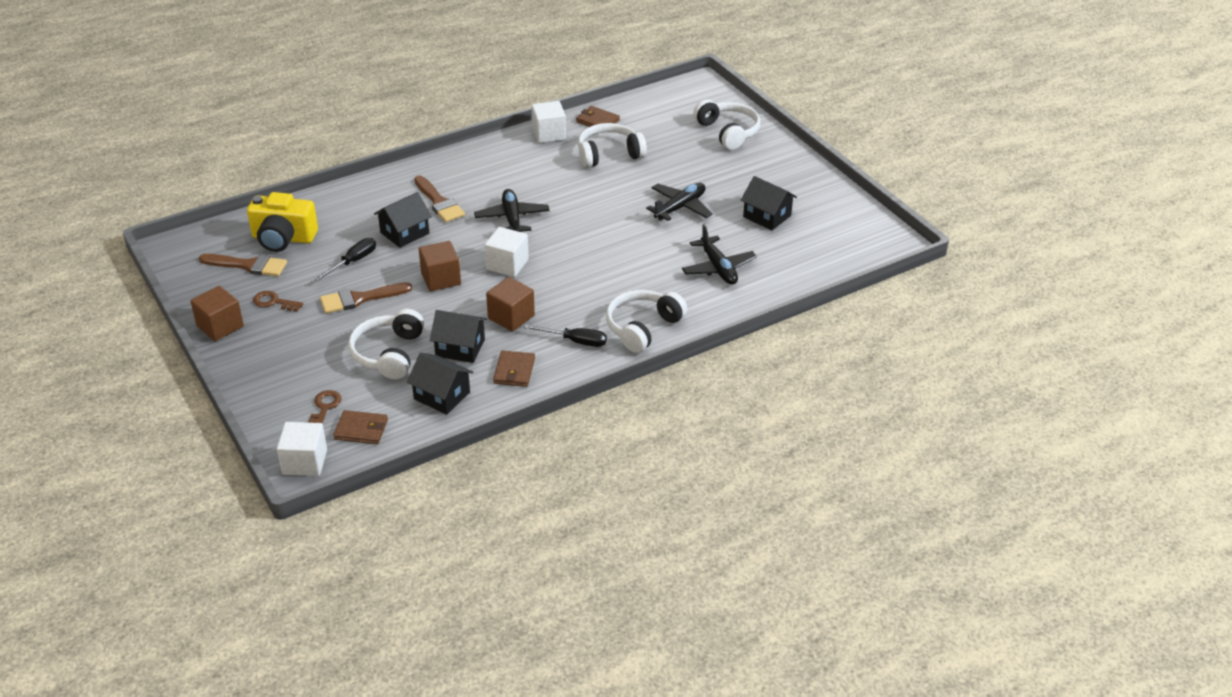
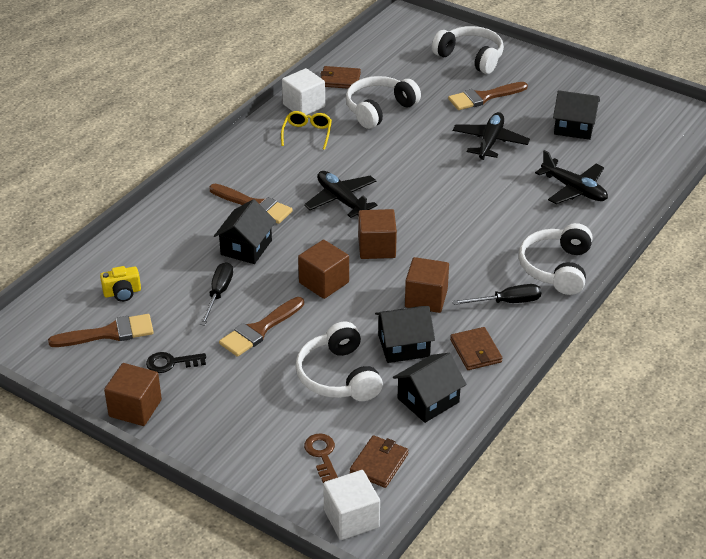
camera: 25 degrees left, 0 degrees up
(274, 302) = (171, 363): brown key -> black key
(283, 238) = (122, 293): yellow camera -> yellow camera, size x0.52
(361, 429) = (379, 463): brown wallet -> brown wallet turned 45 degrees counterclockwise
(442, 396) = (428, 400): black house -> black house turned 45 degrees counterclockwise
(507, 264) = (377, 247): white cube -> brown cube
(531, 157) = (307, 133): none -> yellow glasses
(709, 169) = (484, 97): none -> brown brush

